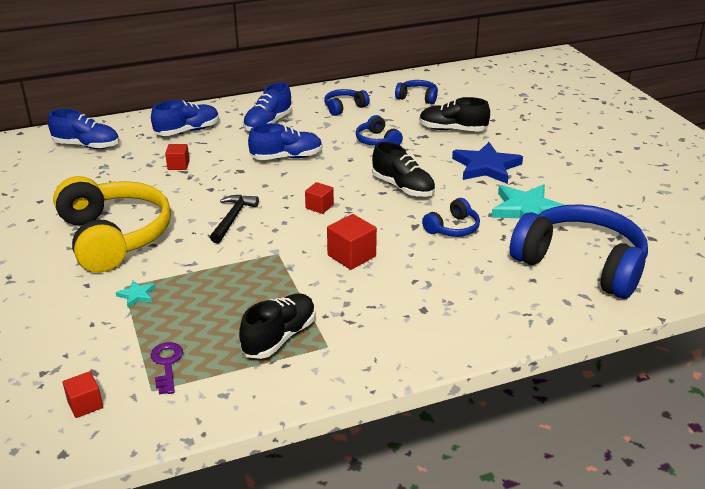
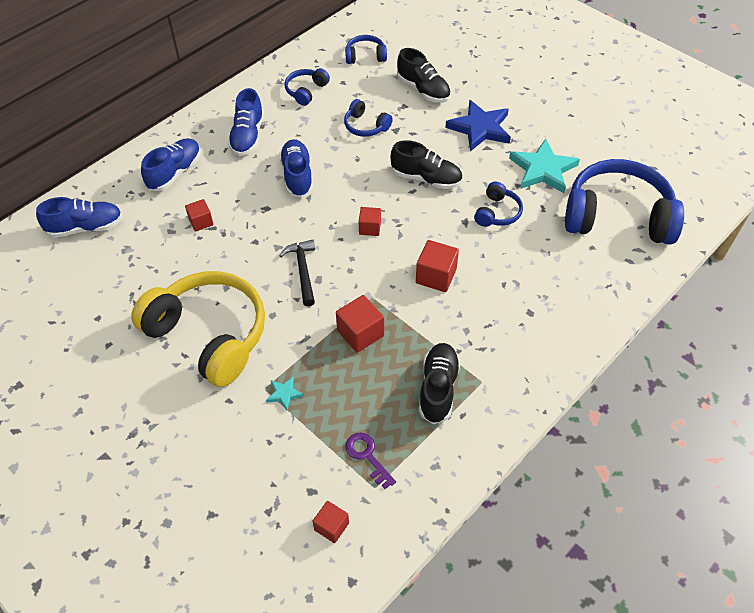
camera: 25 degrees left, 20 degrees up
(243, 275) = (360, 333): none -> red cube
(286, 157) = (297, 176): blue shoe -> blue shoe turned 60 degrees counterclockwise
(452, 130) = (423, 90): black shoe -> black shoe turned 120 degrees counterclockwise

